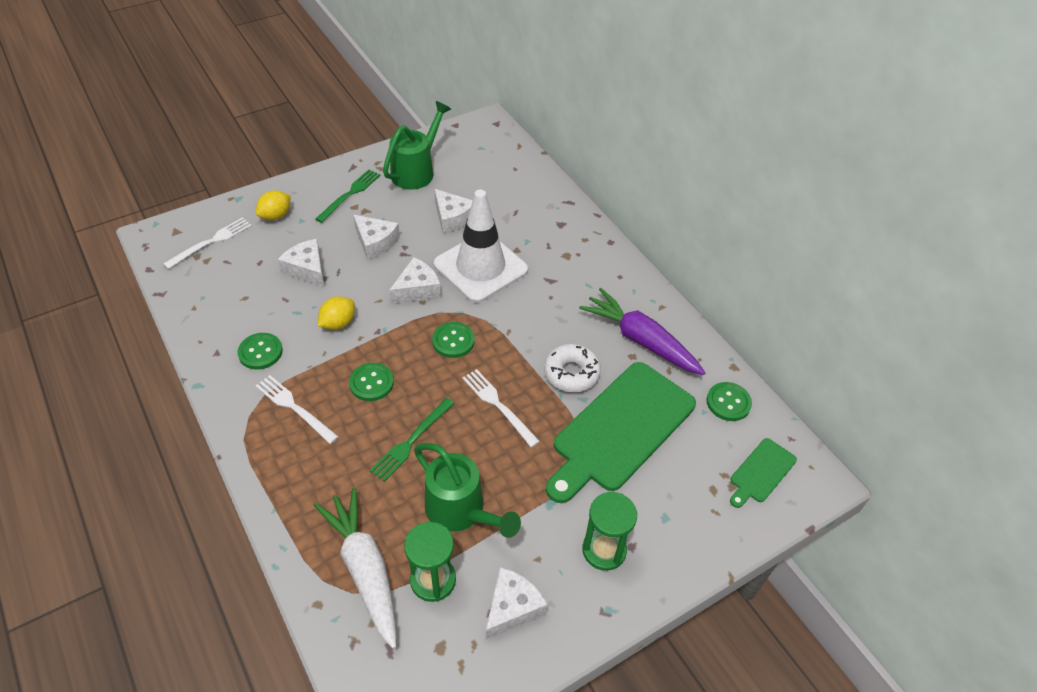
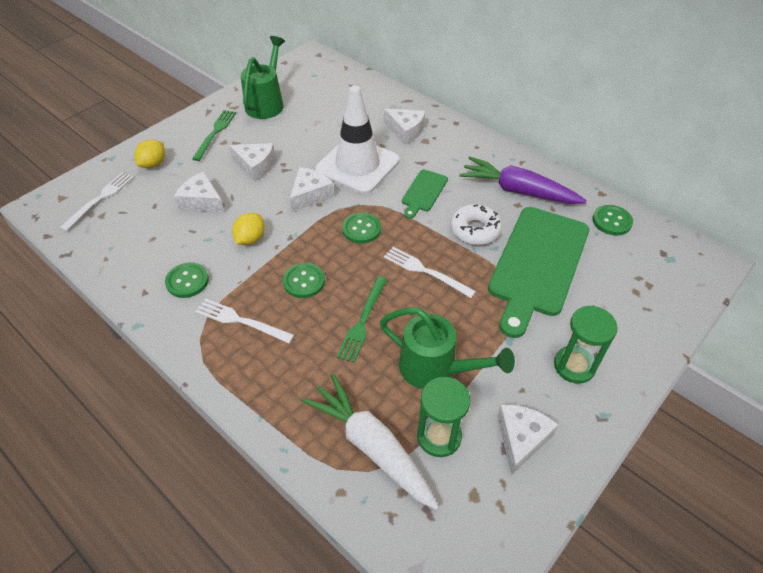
camera: 15 degrees left, 0 degrees up
(452, 218) = (315, 132): white cheese -> white cheese (405, 131)
(761, 472) = (666, 268): green cutting board -> green cutting board (423, 192)

